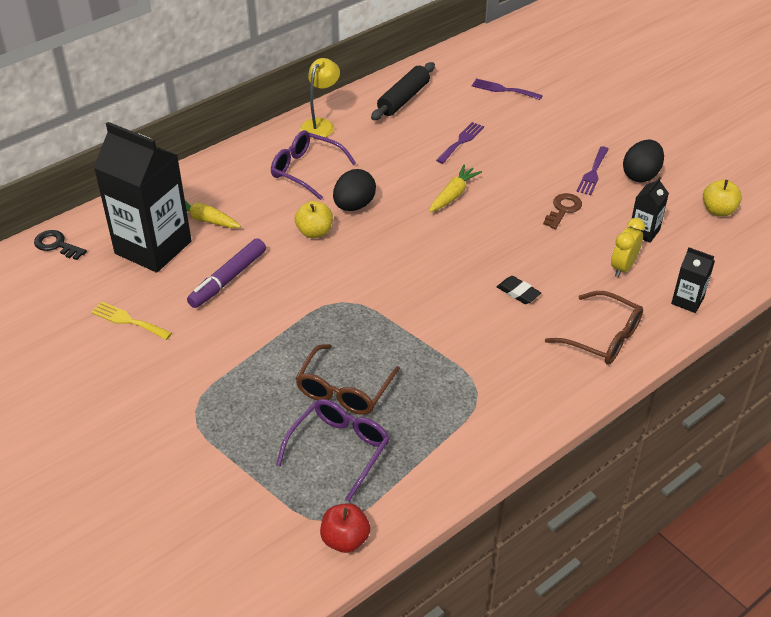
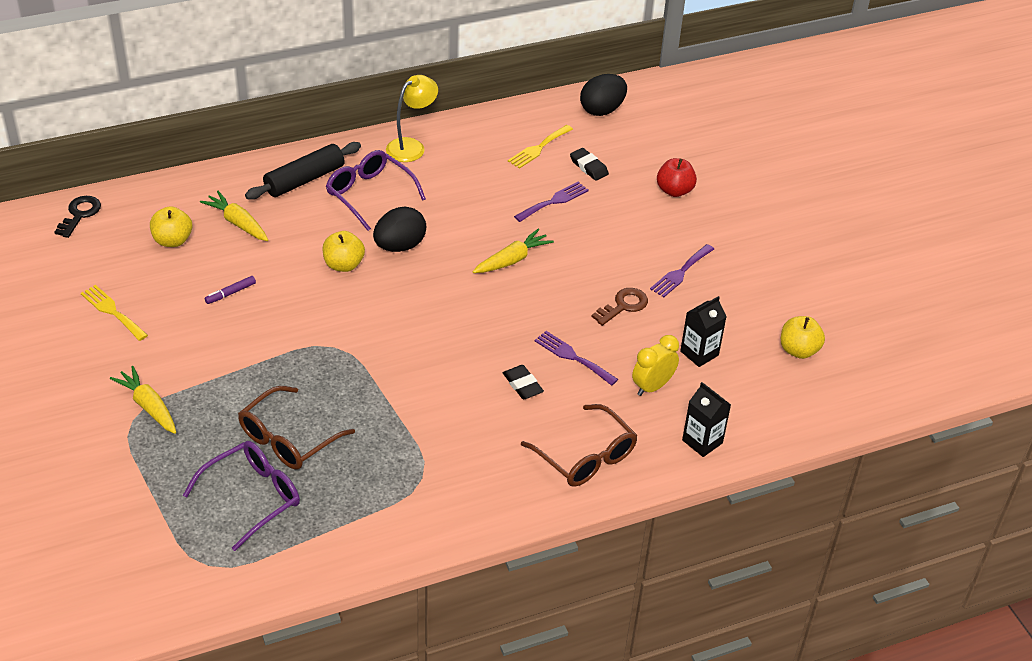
camera: 15 degrees right, 0 degrees up
(56, 245) = (80, 214): black key -> black key turned 60 degrees clockwise
(153, 247) = (172, 240): black carton -> yellow apple
(203, 395) = (148, 406): none -> yellow carrot
(228, 279) = (230, 293): purple marker -> purple marker, size x0.49
(345, 540) = (213, 586): red apple -> red apple (674, 191)
(403, 99) = (517, 137): black rolling pin -> black rolling pin (305, 180)
(425, 103) = (538, 148): none -> yellow fork
(474, 109) = (588, 167): none -> black eraser
(503, 89) = (634, 152): purple fork -> purple fork (572, 357)
(641, 175) = (734, 288): black egg -> black egg (602, 110)

